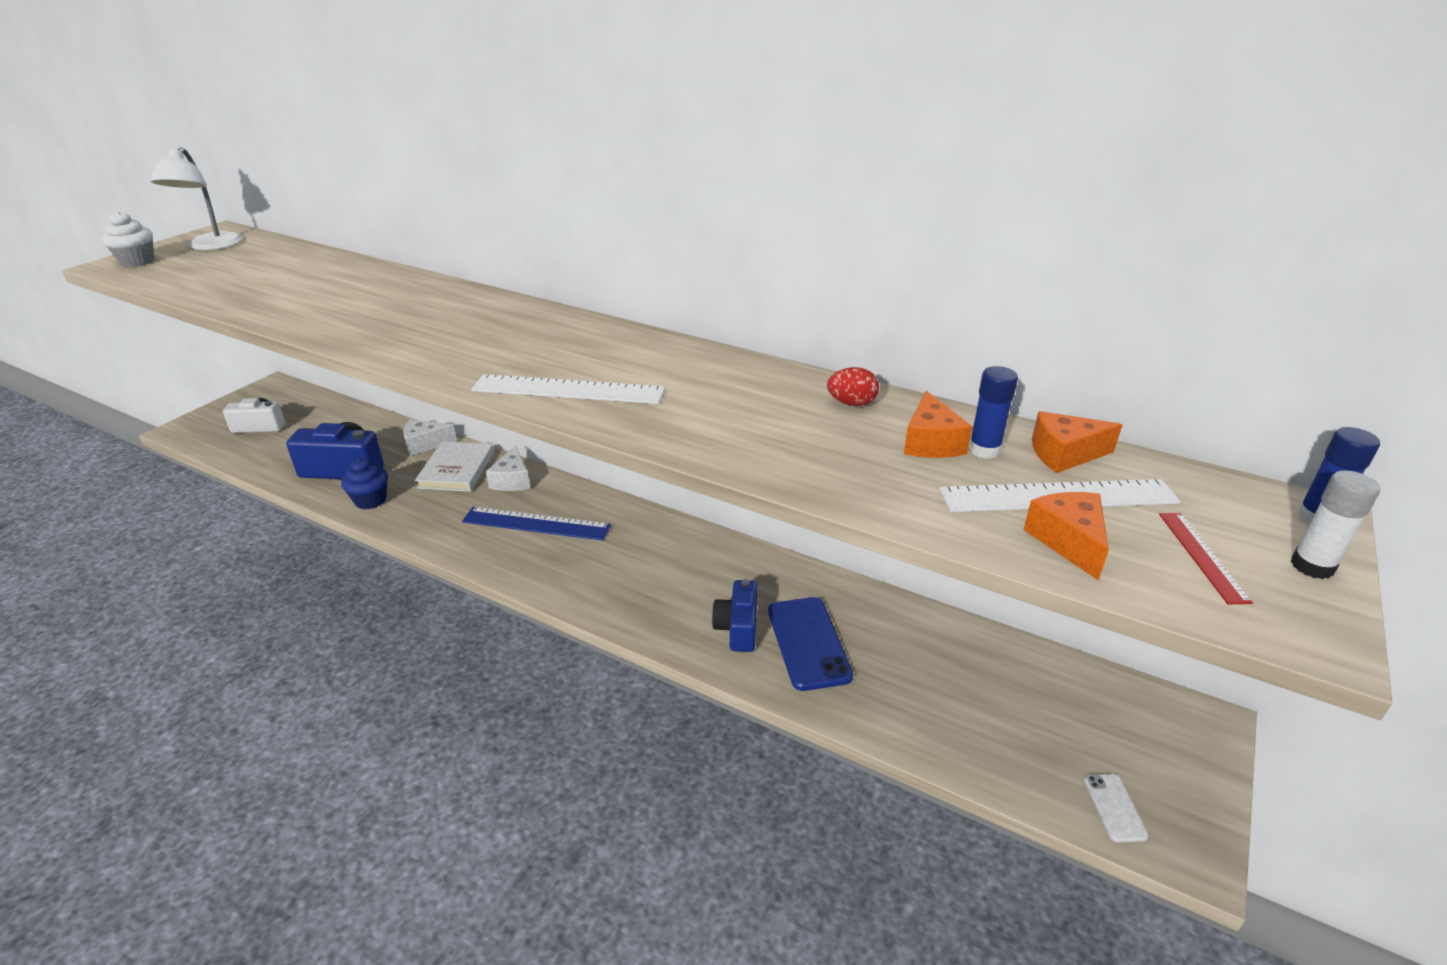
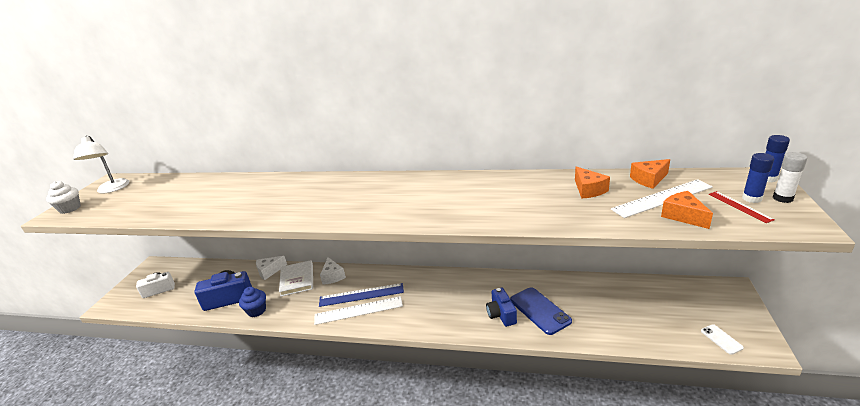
camera: 15 degrees left, 5 degrees down
(568, 390) = (394, 212): white ruler -> white ruler (358, 310)
(851, 403) = (538, 182): red egg -> none
(984, 450) = (614, 187): blue glue stick -> blue glue stick (751, 198)

